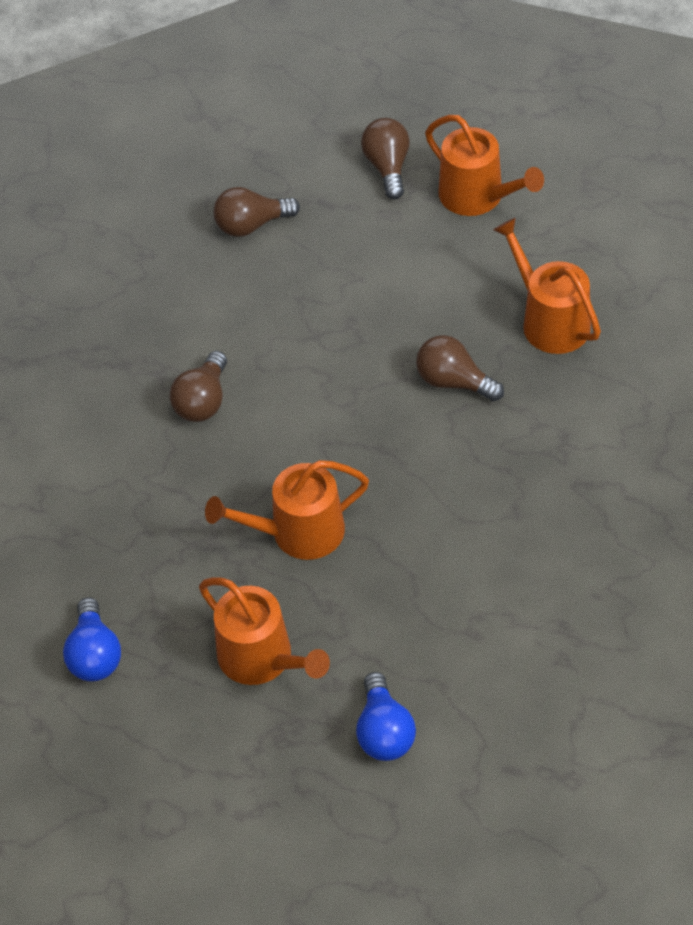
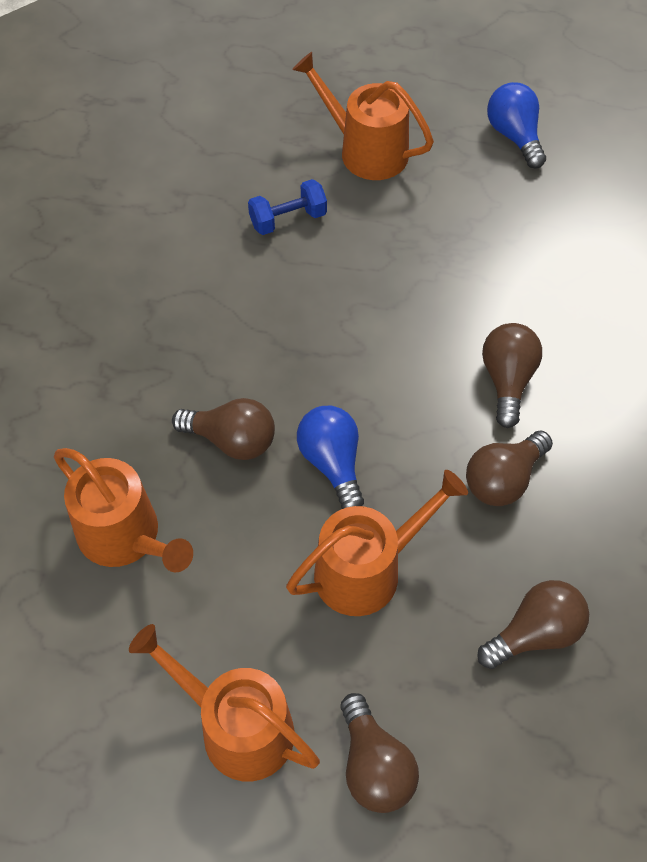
camera: 165 degrees right, 5 degrees up
(236, 325) = (503, 480): none -> brown light bulb
(298, 532) = (363, 258): orange watering can -> orange watering can (367, 570)
(364, 586) = (288, 219): none -> blue dumbbell
(384, 732) = (247, 112): blue light bulb -> blue light bulb (332, 463)

